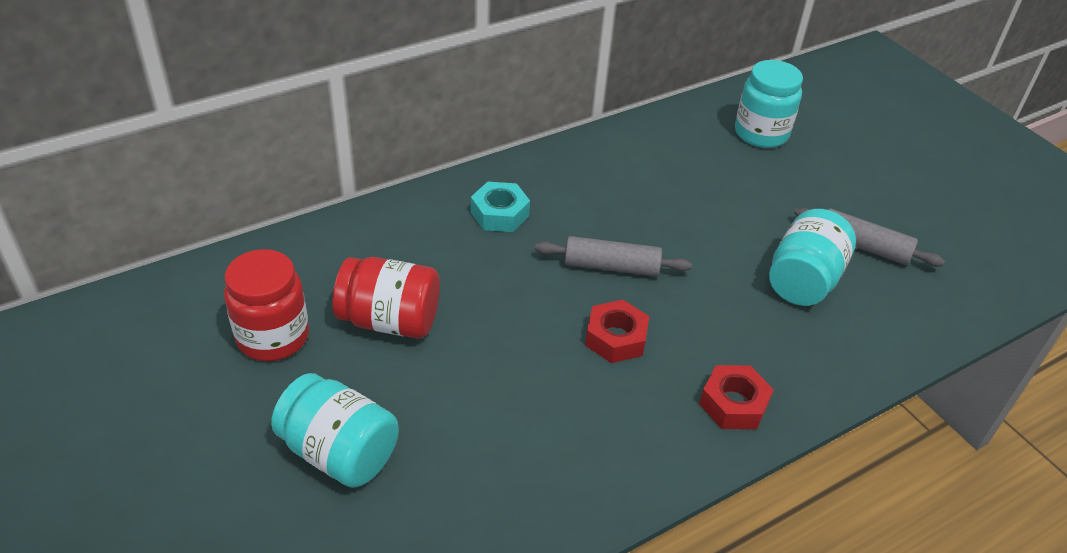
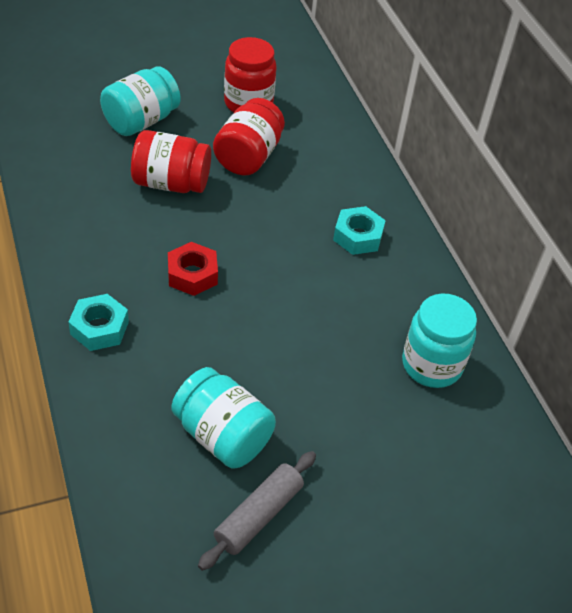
camera: 100 degrees right, 5 degrees up
(466, 389) = (171, 183): none -> red jar
(611, 266) = (276, 293): grey rolling pin -> none
(733, 404) = (99, 328): red nut -> turquoise nut
(761, 133) = (472, 492): turquoise jar -> turquoise jar (431, 365)

